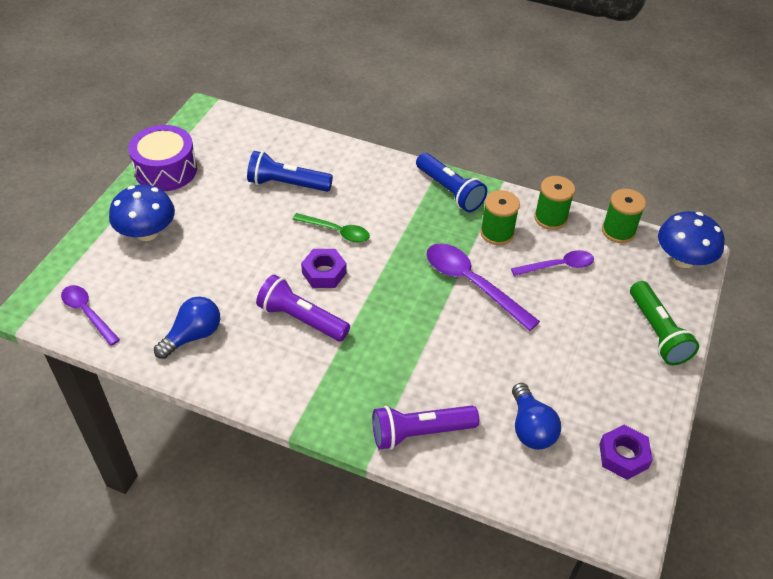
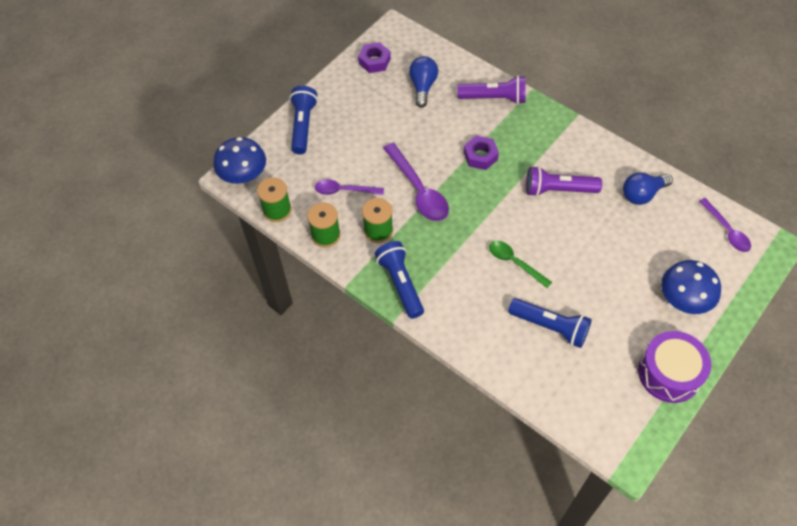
camera: 160 degrees left, 10 degrees up
(301, 319) = (558, 190): purple flashlight -> purple flashlight turned 135 degrees clockwise
(324, 273) = (533, 225): purple nut -> purple nut (480, 156)
(657, 332) = (303, 126): green flashlight -> blue flashlight

